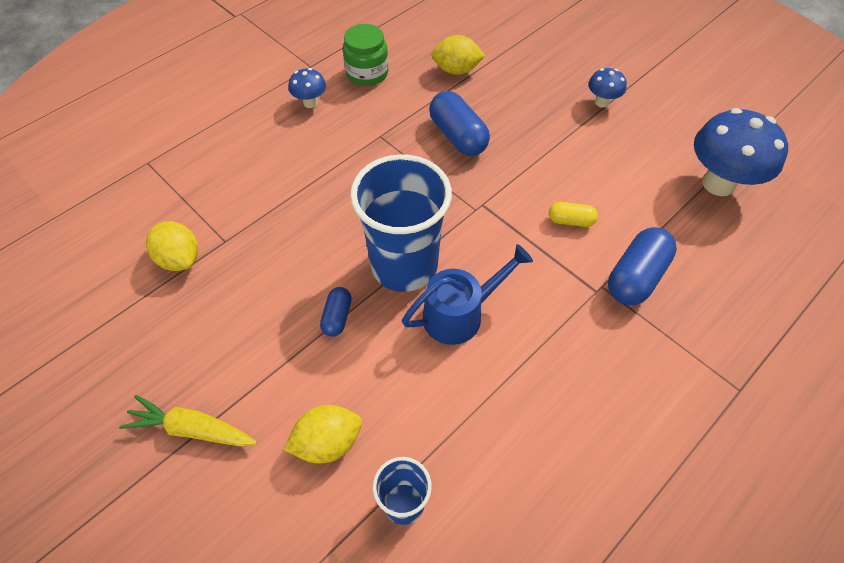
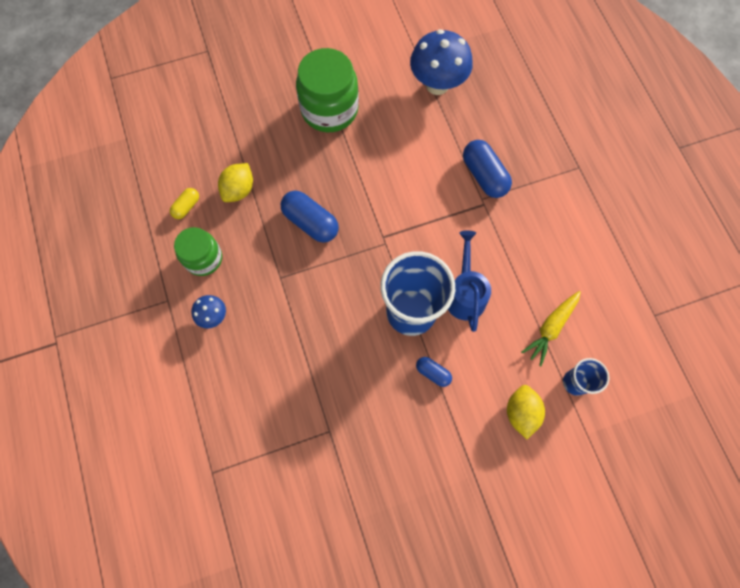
camera: 65 degrees left, 15 degrees up
(180, 259) = (330, 470): yellow lemon -> none
(192, 429) = (478, 497): yellow carrot -> yellow carrot (550, 328)
(458, 136) = (310, 222): blue capsule -> blue capsule turned 45 degrees clockwise
(570, 221) = (424, 189): yellow capsule -> yellow capsule (186, 207)
(602, 102) = (329, 109): blue mushroom -> green jar

